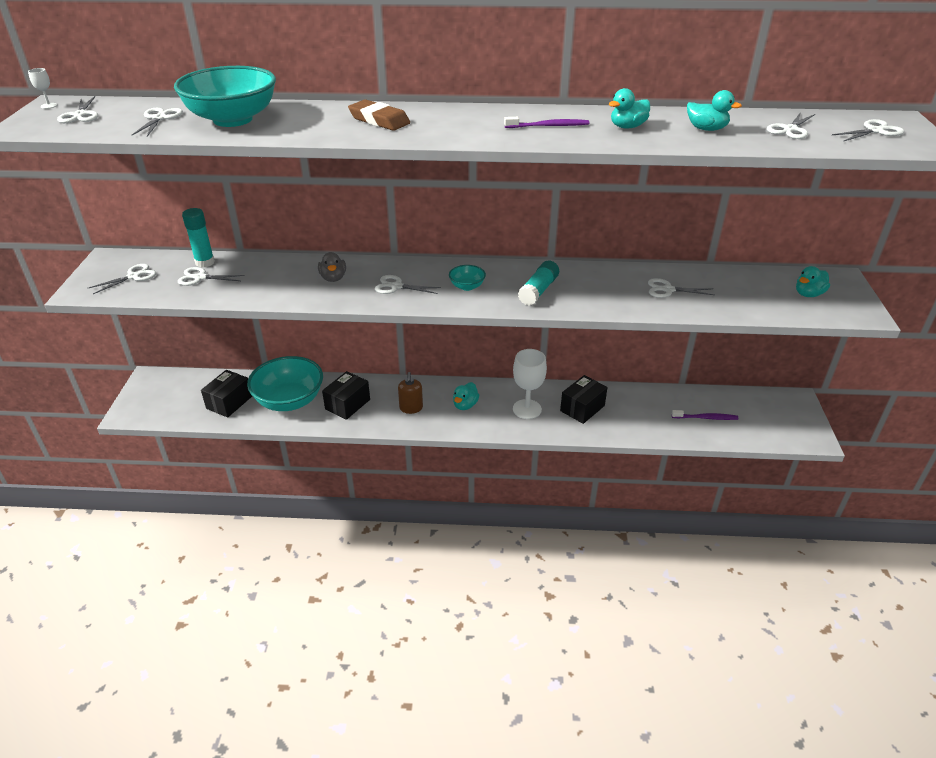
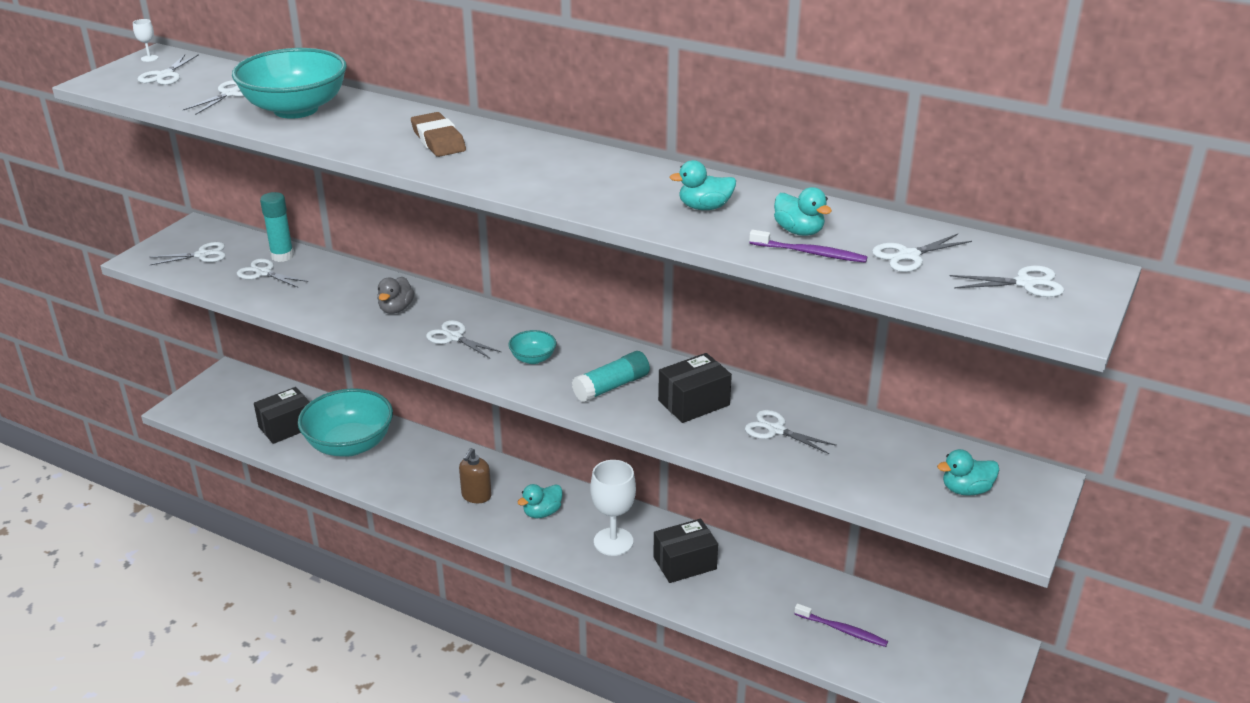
camera: 25 degrees right, 5 degrees down
(347, 404) = (409, 468): black box -> black box (693, 403)
(549, 126) = (613, 186): purple toothbrush -> purple toothbrush (810, 253)

